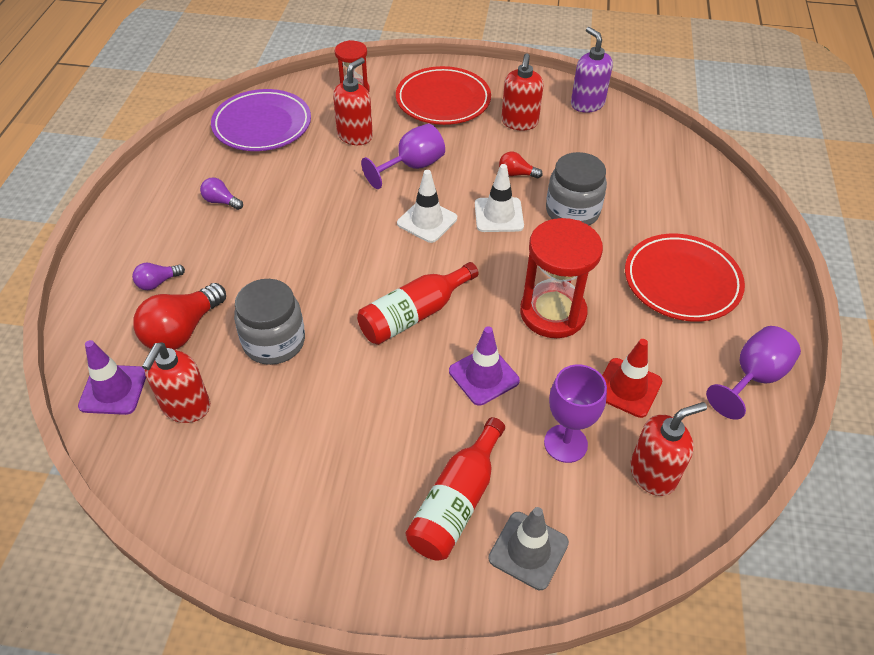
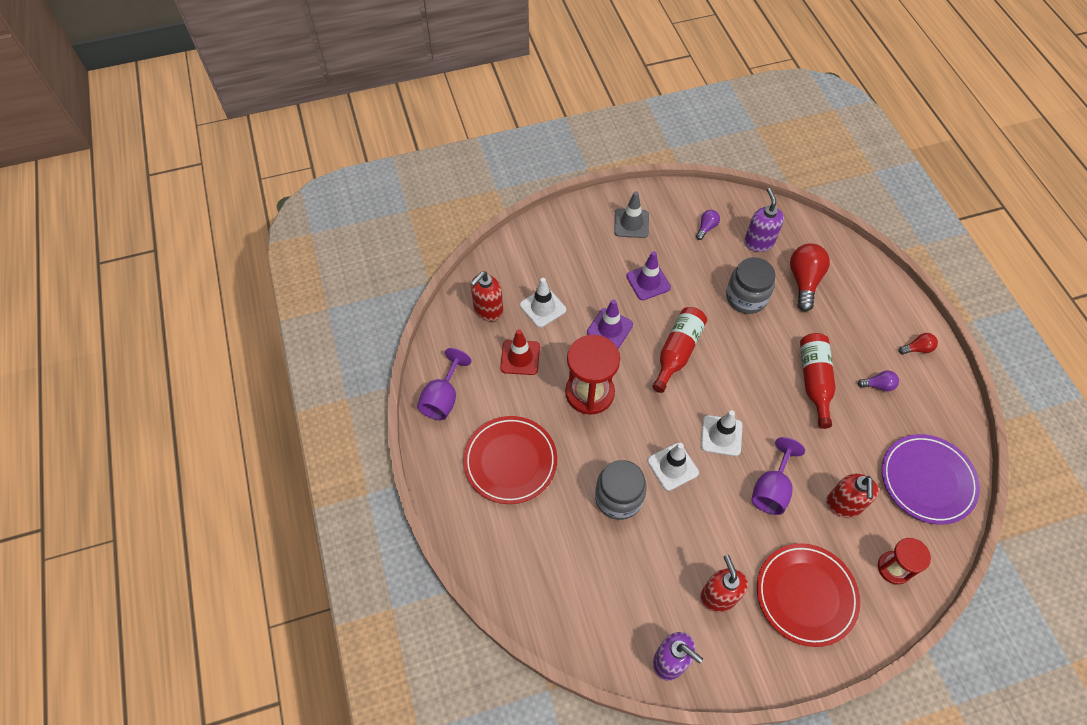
camera: 155 degrees right, 10 degrees up
(113, 390) = (805, 235): purple traffic cone -> purple traffic cone (648, 282)
(158, 282) = (851, 305): purple light bulb -> purple light bulb (706, 228)
(186, 407) = (758, 242): red soap dispenser -> purple soap dispenser
(456, 502) = (585, 254): red bottle -> red bottle (814, 381)
(516, 174) = (684, 522): red light bulb -> red light bulb (917, 349)
(528, 550) = (538, 247): grey traffic cone -> grey traffic cone (631, 223)
(565, 443) = (543, 307): purple goblet -> white traffic cone

